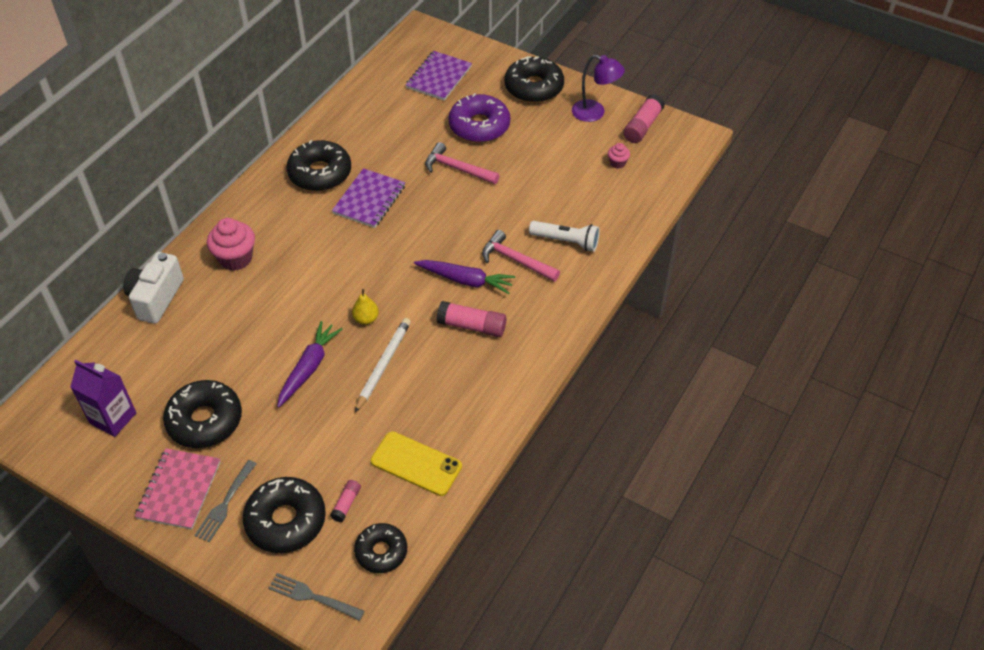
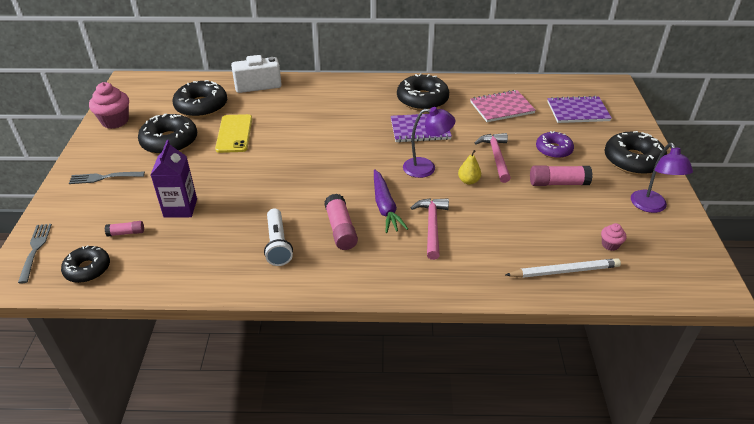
camera: 60 degrees right, 10 degrees down
(113, 418) = (153, 108): purple carton -> purple carton (180, 208)
(179, 490) = (107, 155): pink notebook -> pink notebook (502, 108)
(235, 258) = (315, 99): pink cupcake -> pink cupcake (115, 121)
(286, 521) = (99, 210): black donut -> black donut (201, 106)
(309, 368) = (241, 165): purple carrot -> none
(366, 319) = (306, 173): yellow pear -> yellow pear (468, 181)
(383, 365) = (268, 199): white pencil -> white pencil (564, 271)
(416, 464) = (181, 254): yellow phone -> yellow phone (234, 134)
(433, 225) = (426, 168): none -> purple lamp
(479, 126) = (553, 150): purple donut -> purple donut, size x0.64
(566, 241) = (482, 248): white flashlight -> white flashlight (278, 244)
(642, 126) = (676, 244): pink glue stick -> pink glue stick (558, 183)

